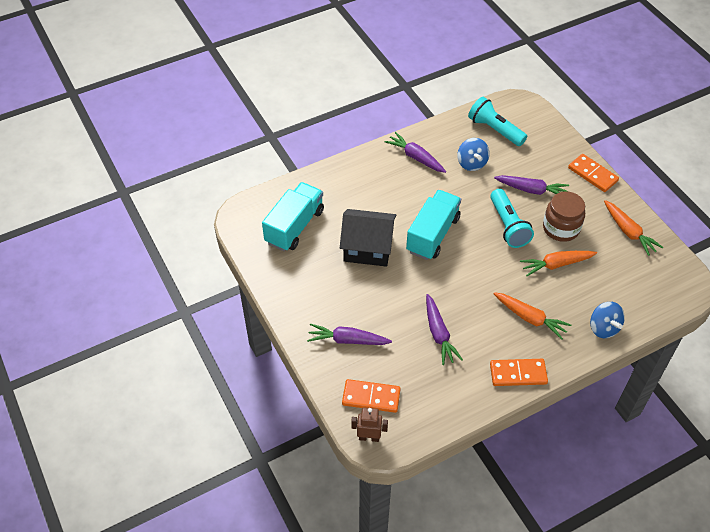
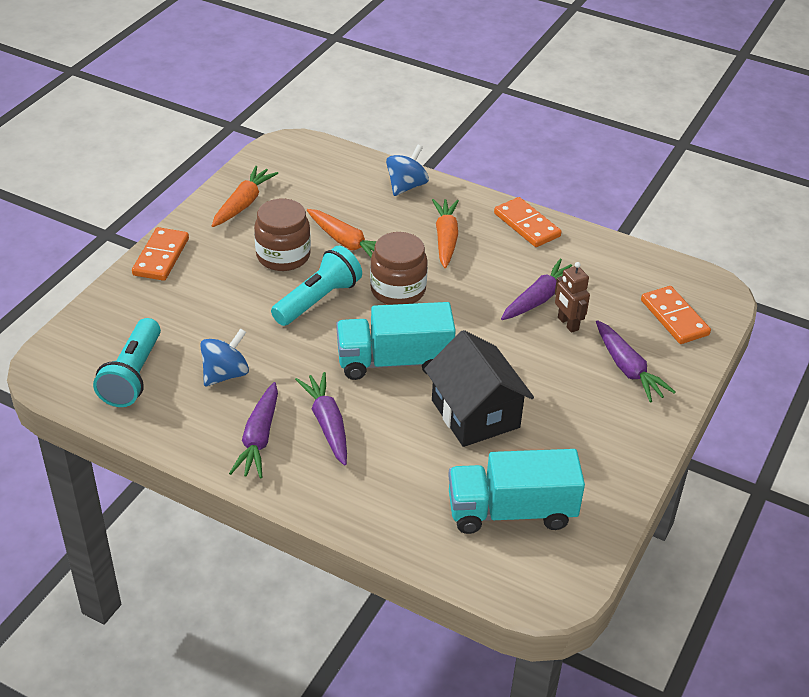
camera: 125 degrees left, 10 degrees down
(369, 437) = (718, 300): brown robot -> brown robot (567, 324)
(493, 267) = (398, 290): none -> brown jar
(531, 190) = (234, 300): purple carrot -> purple carrot (327, 424)

